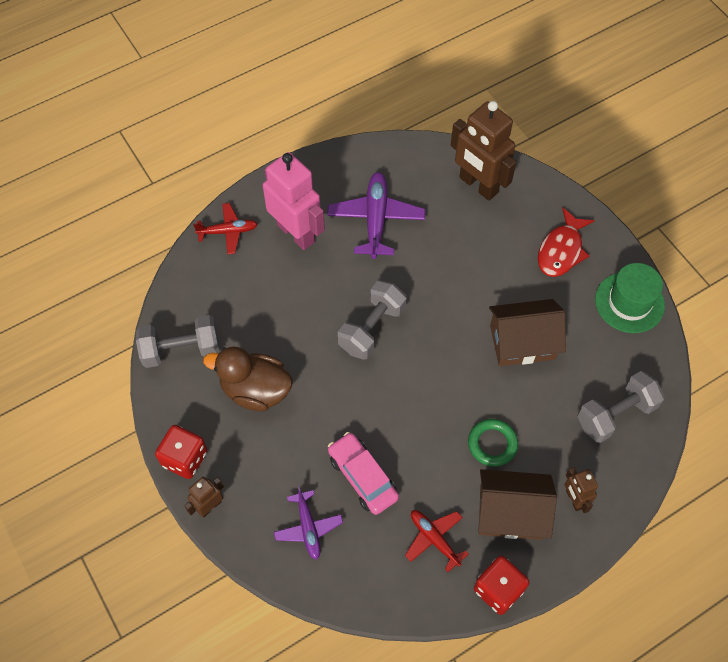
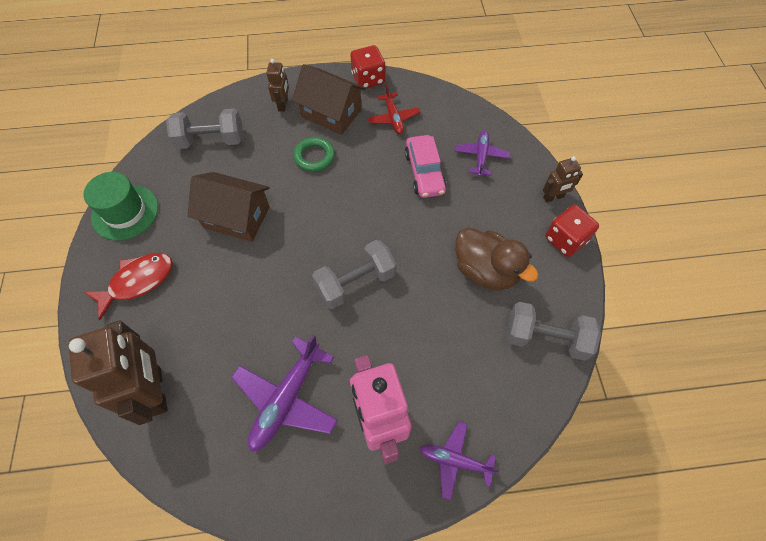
camera: 155 degrees left, 0 degrees up
(228, 231) = (455, 460): red plane -> purple plane

